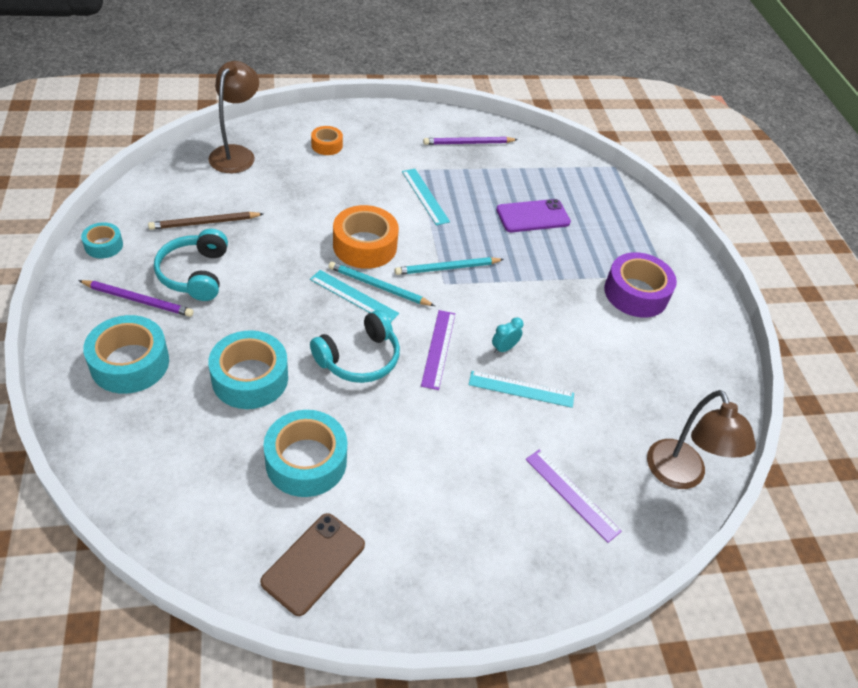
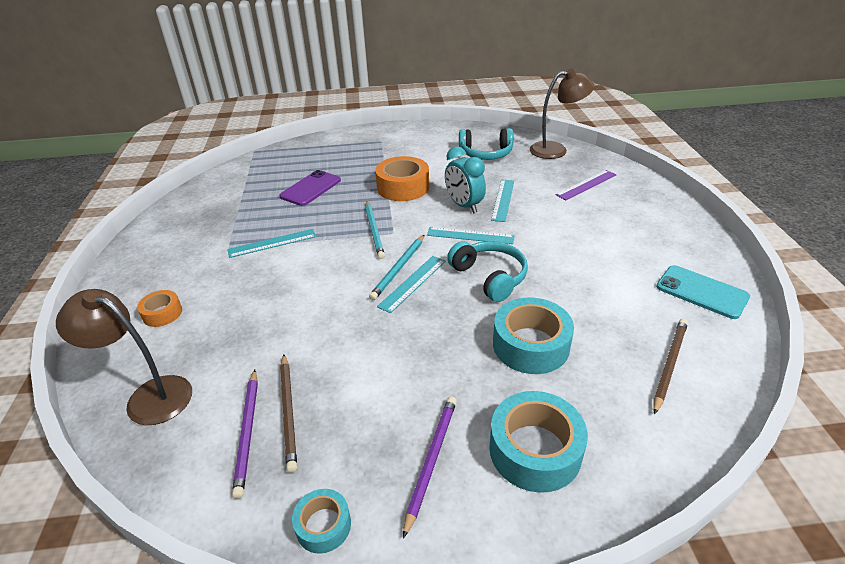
camera: 80 degrees left, 10 degrees down
(195, 274) = (383, 409): turquoise headphones -> turquoise headphones (486, 154)
(202, 489) = (669, 364): none -> brown pencil
(306, 461) = (611, 302): turquoise tape -> none
(313, 563) = (701, 292): brown phone -> turquoise phone
(365, 246) = (341, 278): orange tape -> orange tape (403, 187)
(438, 349) = (470, 235): purple ruler -> turquoise ruler
(468, 143) = (196, 218): purple pencil -> purple pencil (248, 432)
(504, 348) = (464, 206): turquoise clock -> turquoise clock, size x1.91
(533, 216) = (310, 188): purple phone -> purple phone turned 45 degrees clockwise
(636, 293) = (400, 152): purple tape -> none

